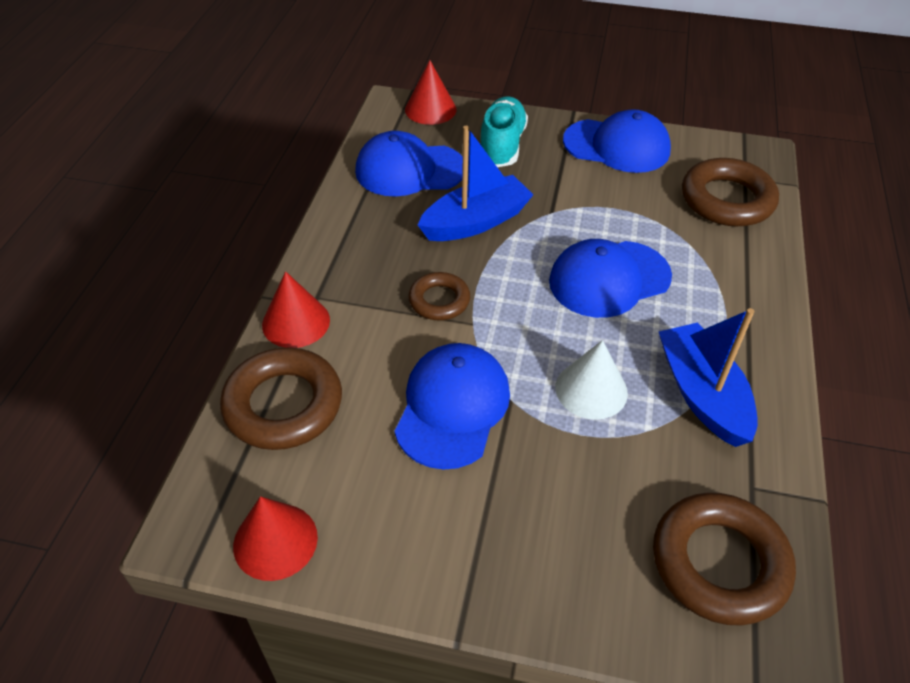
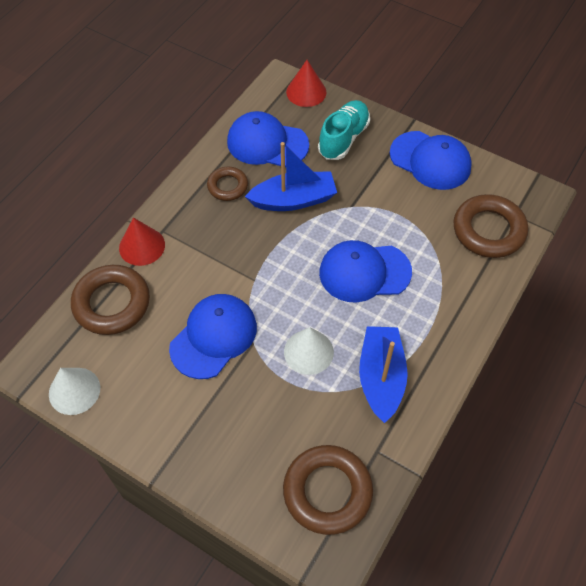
camera: 20 degrees right, 10 degrees up
(275, 541) = (74, 391): red cone -> white cone
(439, 300) = (240, 256): brown ring -> brown ring (227, 186)

